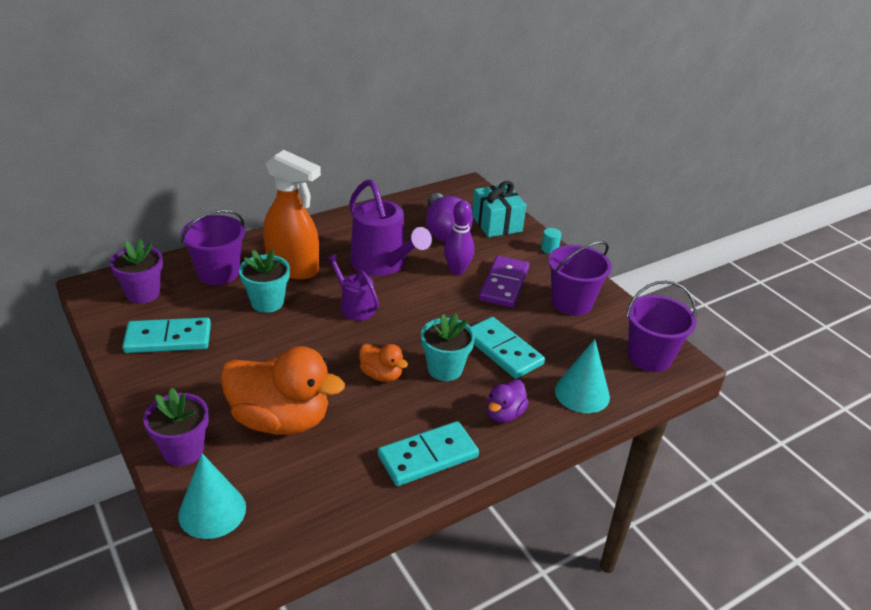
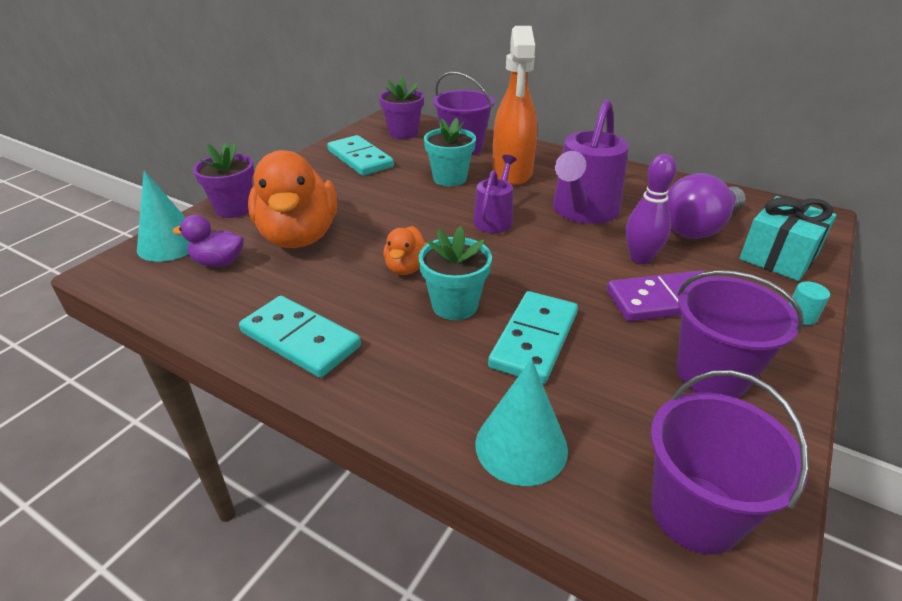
camera: 65 degrees right, 0 degrees up
(504, 414) = (414, 378): purple duck -> purple duck (218, 262)

